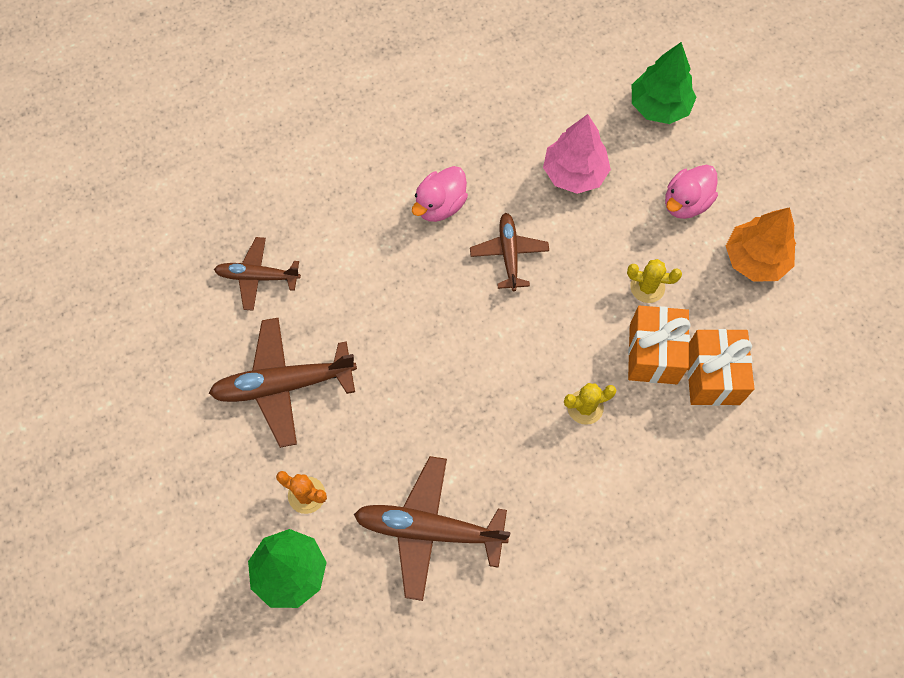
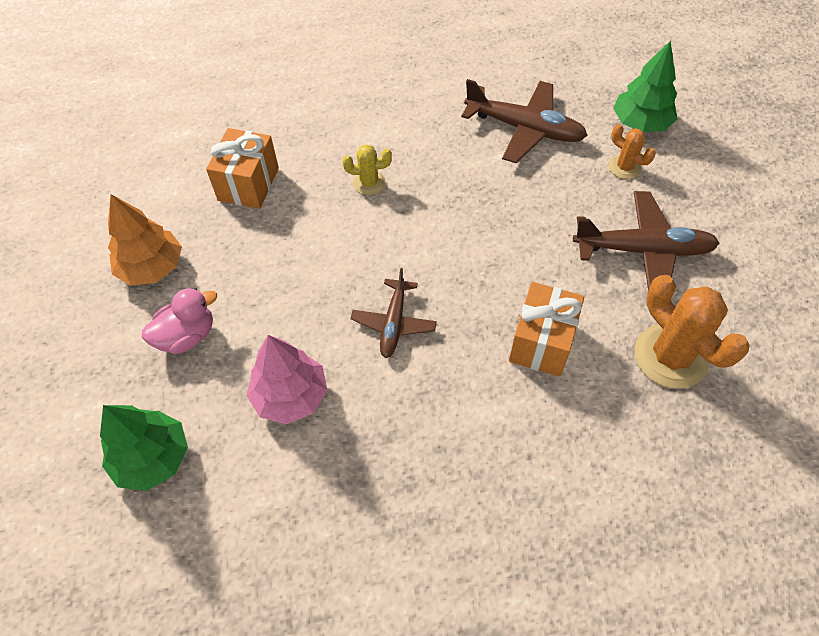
camera: 165 degrees left, 10 degrees down
(257, 277) = (670, 356): brown plane -> orange cactus
(440, 205) = (454, 392): pink duck -> none
(647, 287) = (268, 264): yellow cactus -> none
(653, 354) = (291, 210): orange gift -> orange gift (542, 342)

